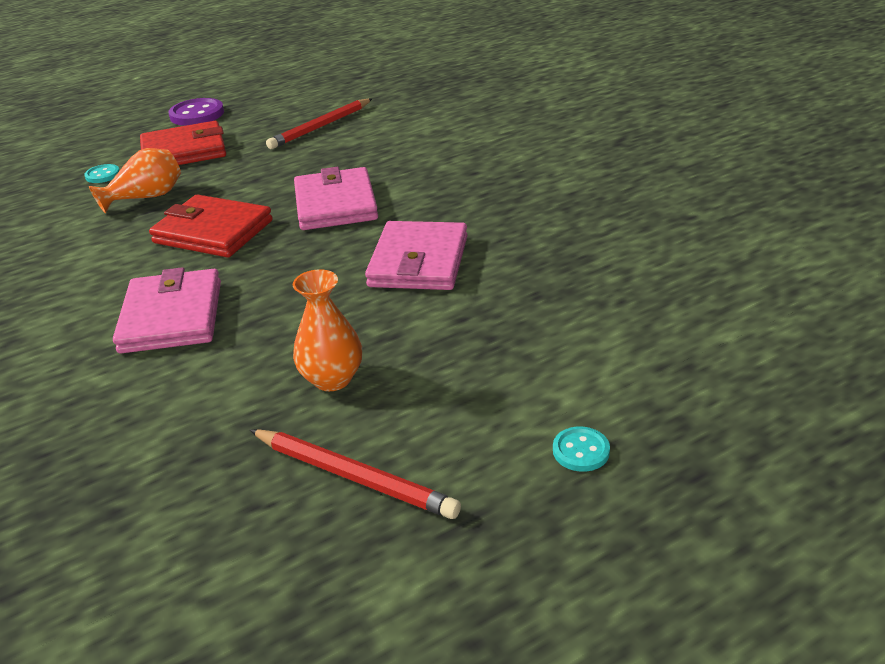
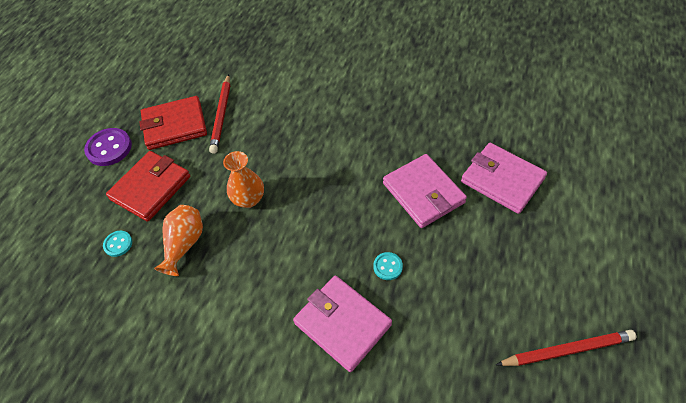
camera: 40 degrees left, 20 degrees up
(213, 232) = (274, 244): red wallet -> red wallet (175, 125)
(332, 379) = (483, 301): orange vase -> orange vase (249, 199)
(336, 204) = (321, 177): pink wallet -> pink wallet (502, 180)
(581, 451) = (630, 262): turquoise button -> turquoise button (387, 266)

